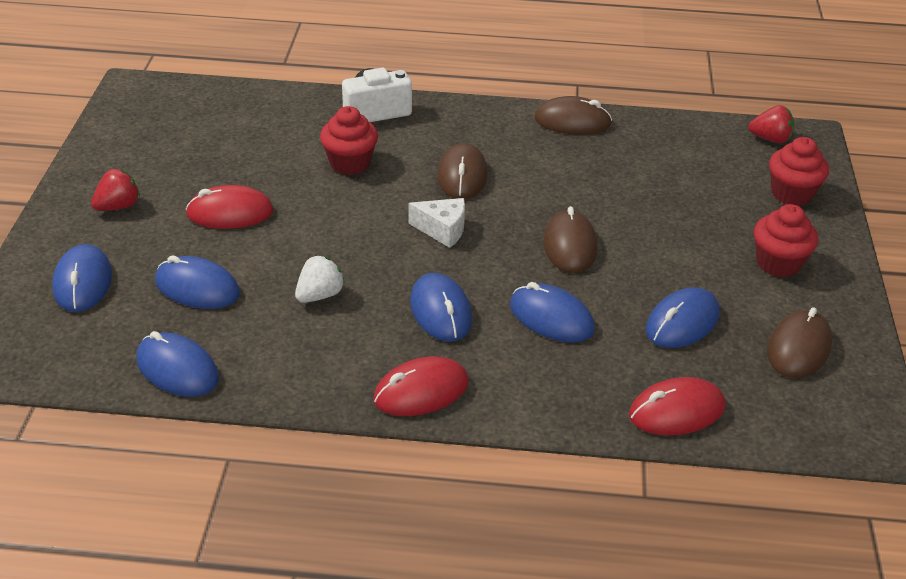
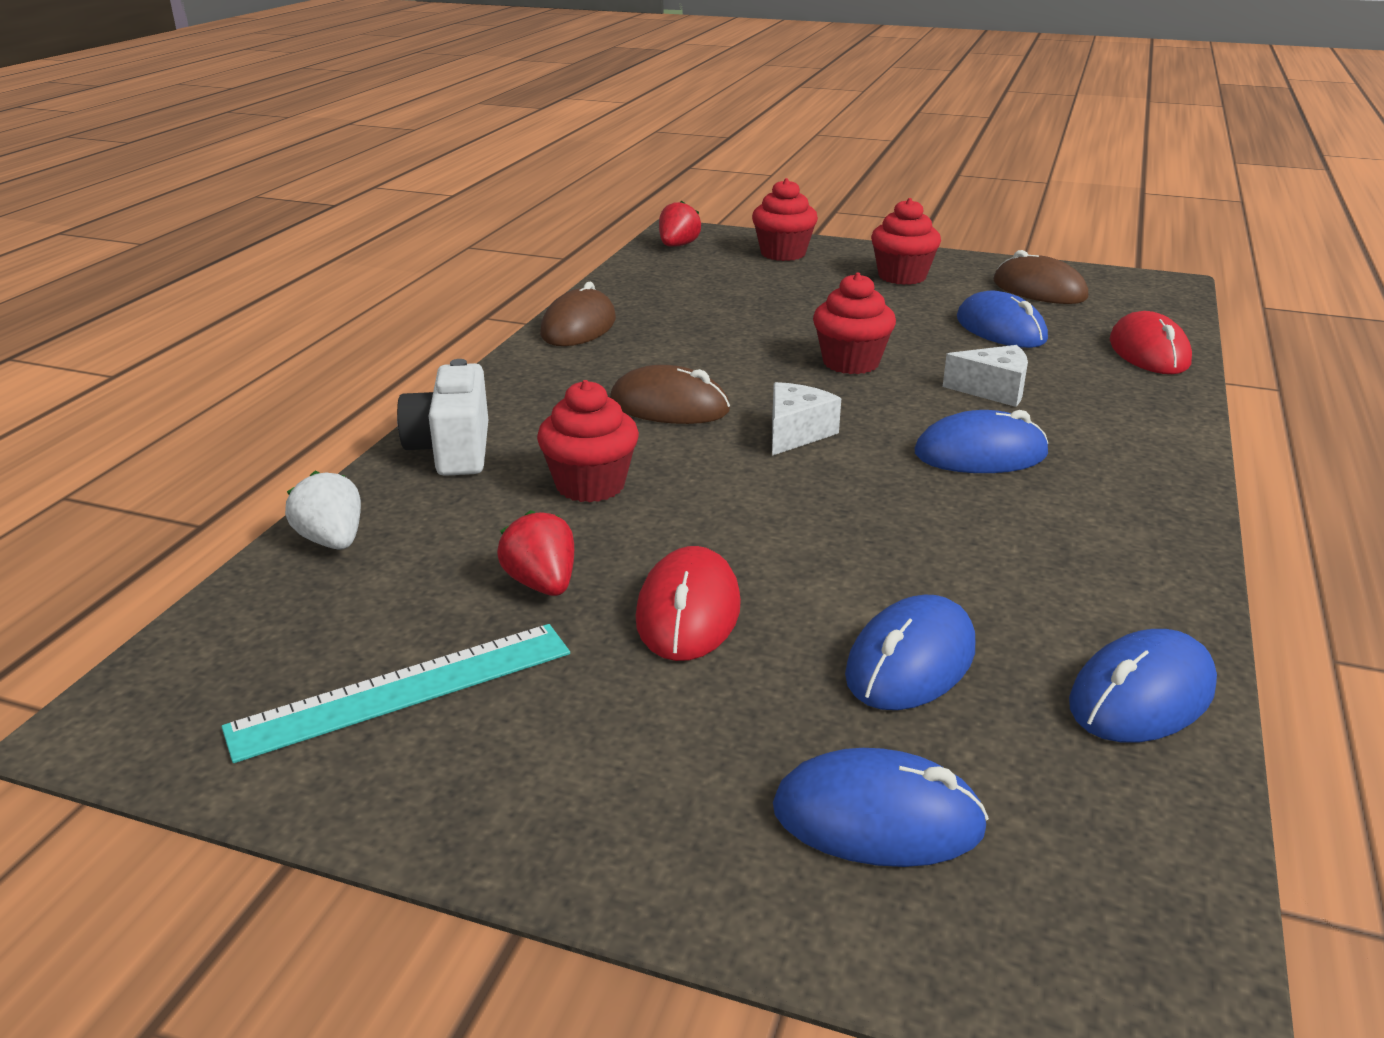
camera: 75 degrees left, 10 degrees down
(118, 206) = (610, 757): red strawberry -> red strawberry (542, 584)
(159, 146) = (403, 689): none -> turquoise ruler
(319, 295) = (940, 541): white strawberry -> white strawberry (332, 541)
(421, 391) = (1149, 484): red mouse -> none
(551, 318) = (993, 390): blue mouse -> white cheese
(569, 246) = (851, 363): brown mouse -> red cupcake

